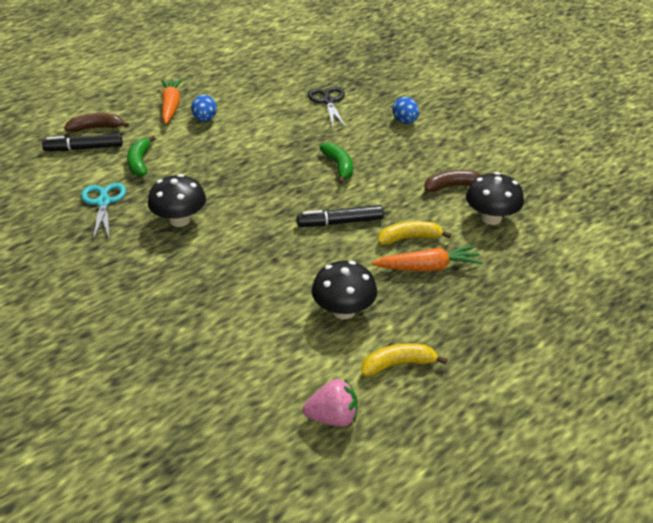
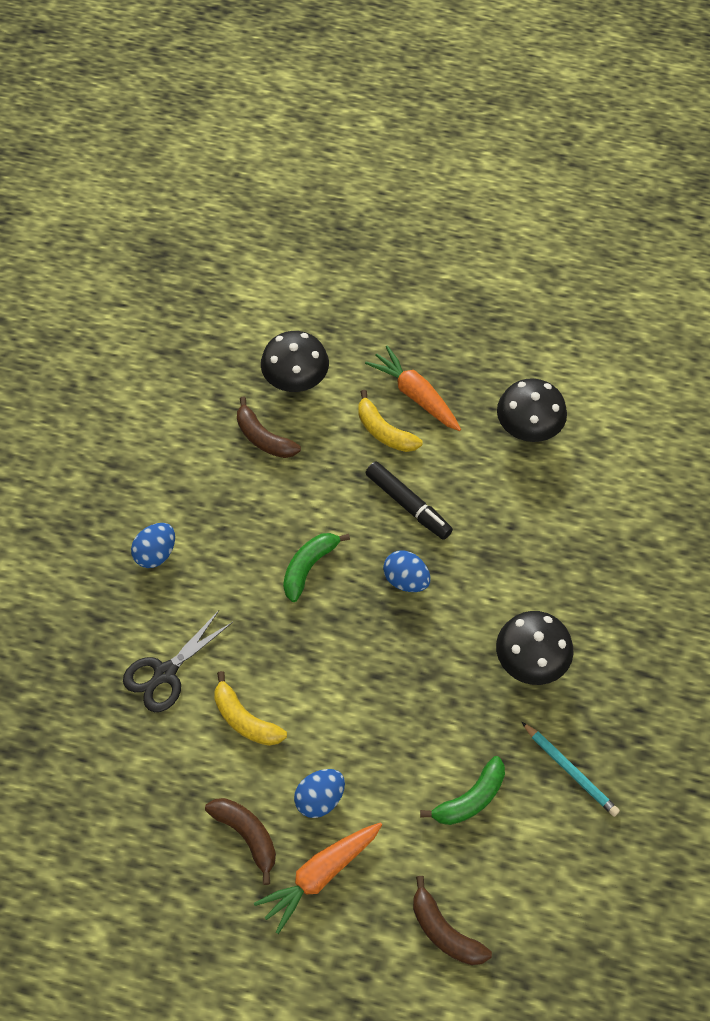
camera: 125 degrees left, 20 degrees up
(84, 148) = (498, 900): black marker -> none
(103, 202) = (570, 770): turquoise scissors -> turquoise pencil
(216, 95) = (247, 835): none -> brown banana
(289, 198) = (406, 580): none -> blue egg
(333, 417) = (642, 370): pink strawberry -> none
(398, 364) = (553, 357): yellow banana -> yellow banana (245, 719)

